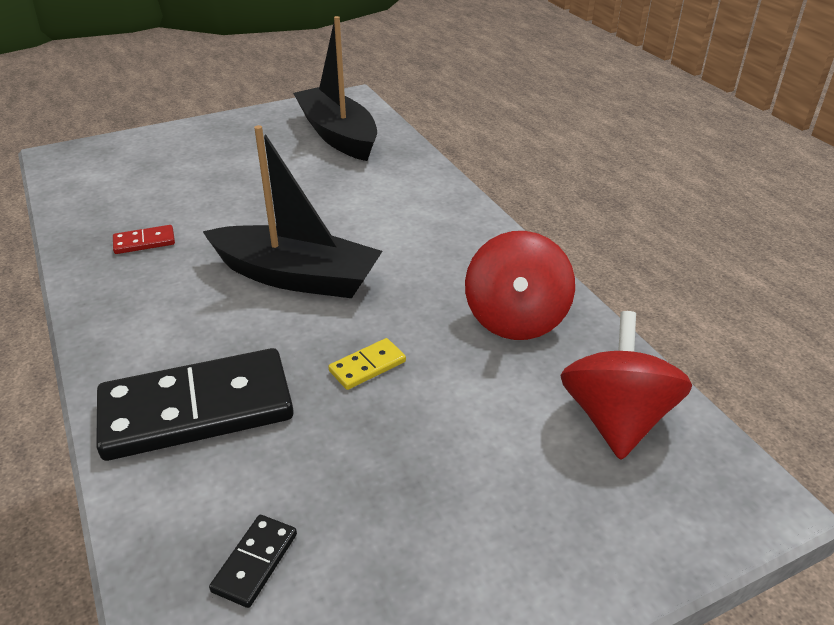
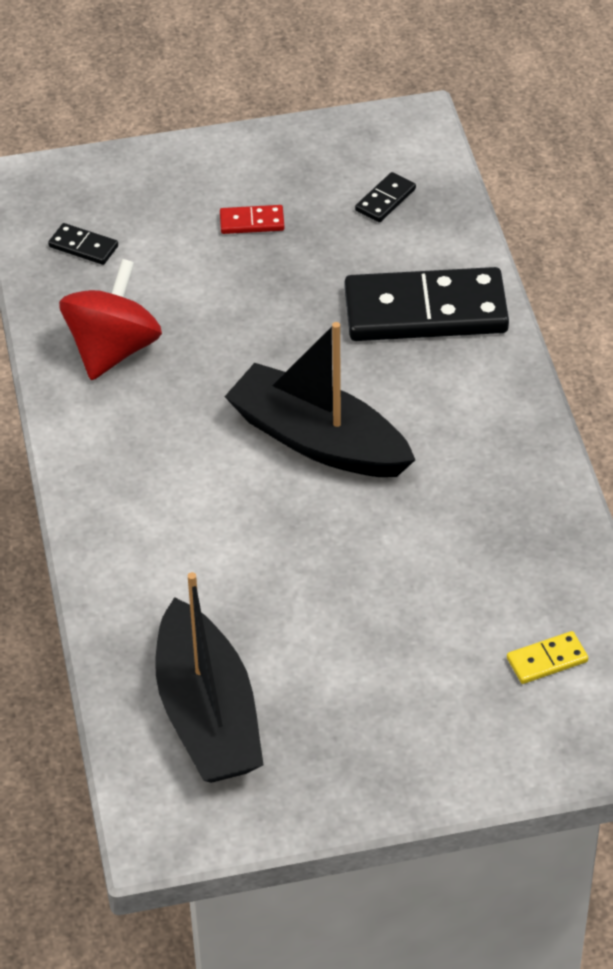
camera: 165 degrees left, 10 degrees up
(144, 242) = (490, 525): red domino -> red domino (252, 222)
(367, 366) = (271, 325): yellow domino -> yellow domino (547, 660)
(616, 419) = (83, 246): red spinning top -> black domino

